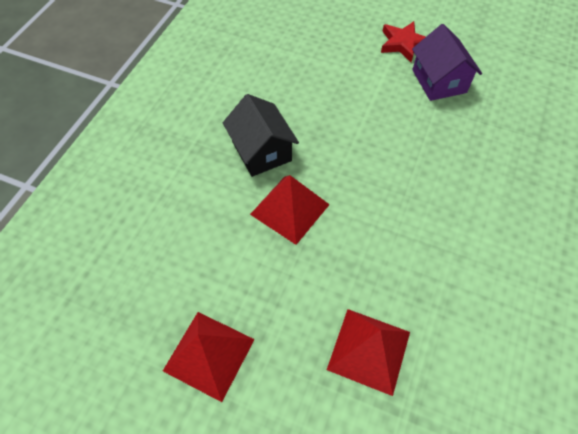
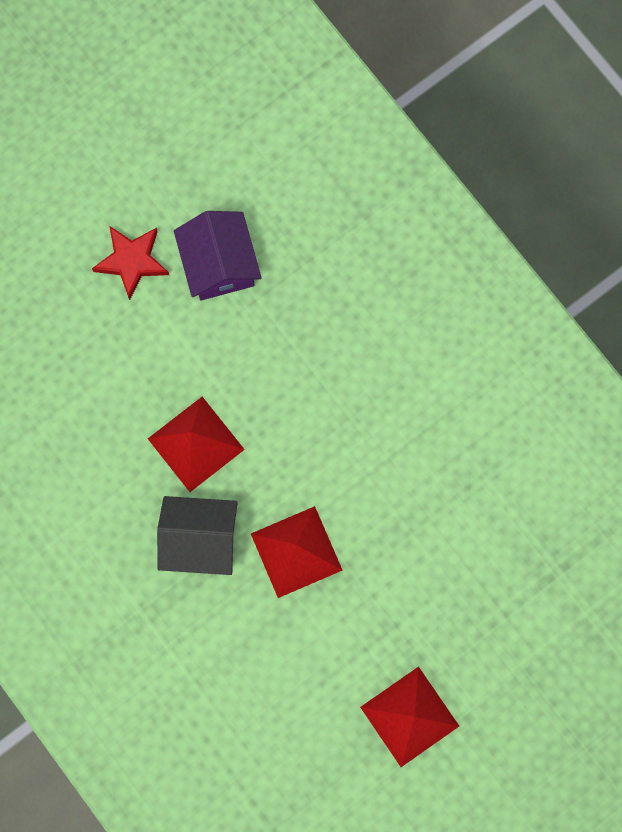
camera: 60 degrees left, 20 degrees up
(369, 350) = (487, 566): red pyramid -> red pyramid (195, 444)
(439, 81) = (219, 264): purple house -> purple house turned 60 degrees clockwise

